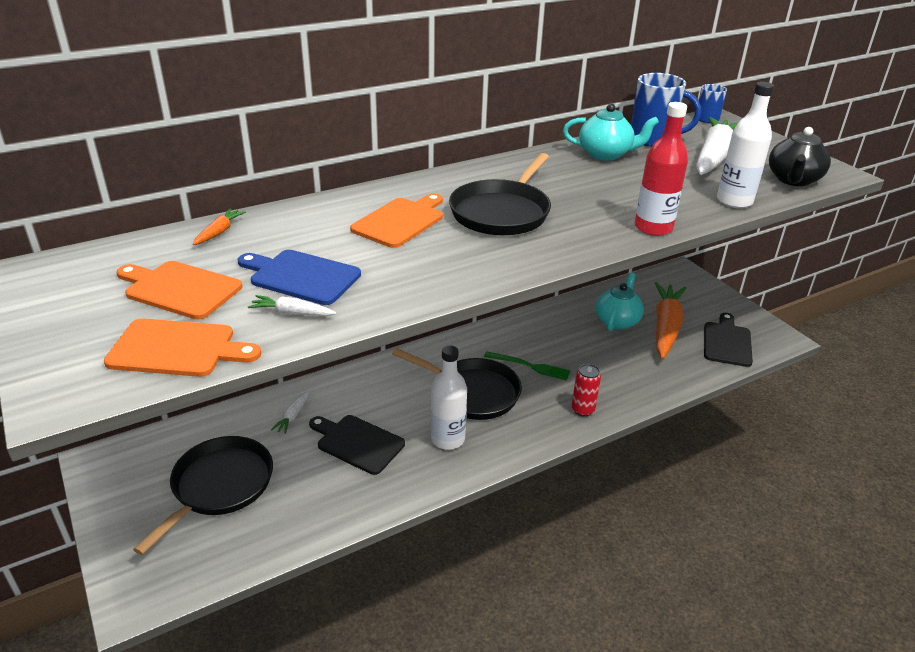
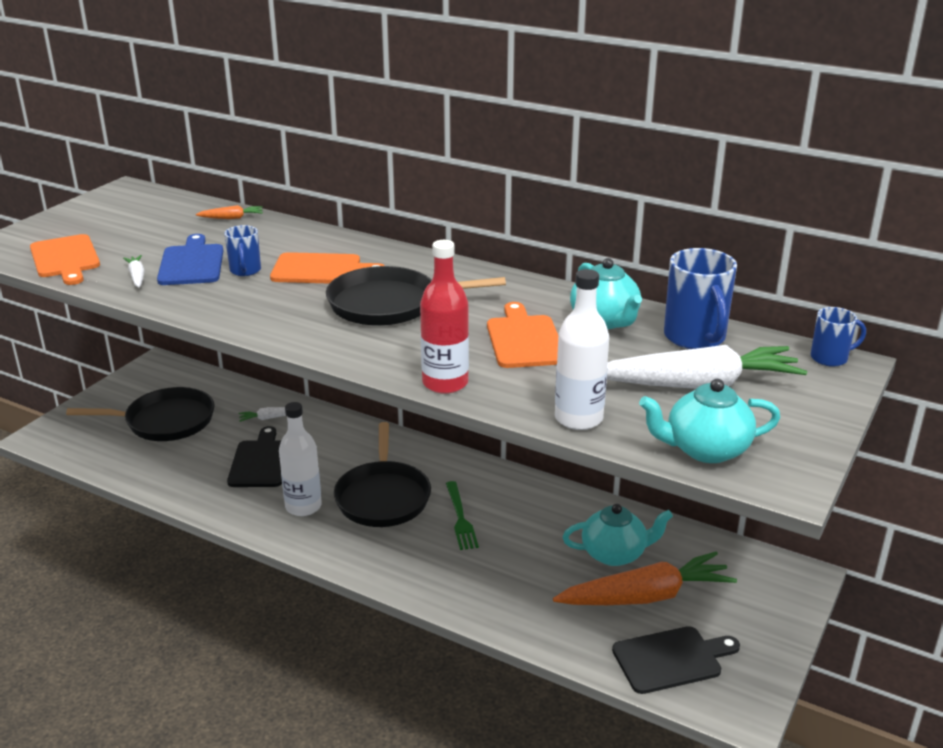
camera: 60 degrees right, 5 degrees down
(179, 289) = (139, 234): orange cutting board -> orange cutting board (524, 339)
(356, 254) = (245, 271): none -> blue mug
(582, 410) = (419, 576): red can -> none
(793, 180) = (705, 449): black teapot -> turquoise teapot

